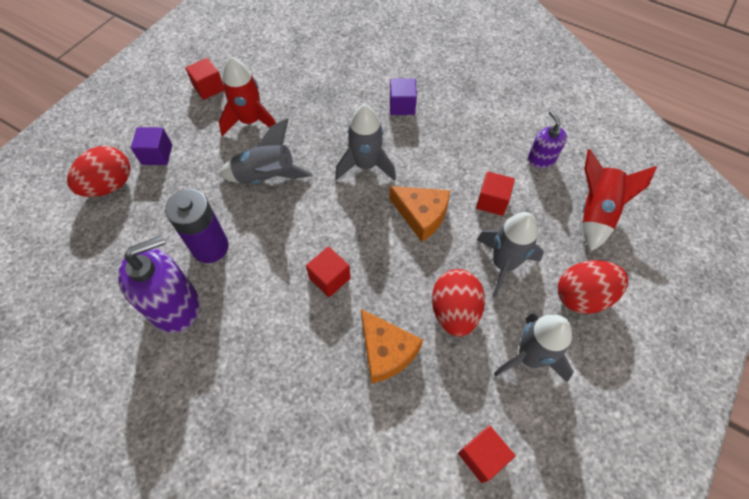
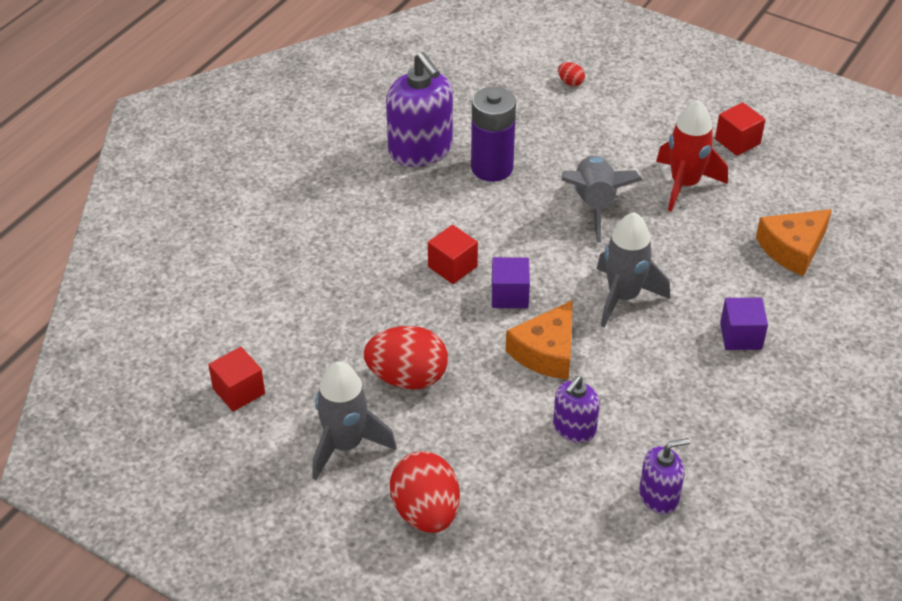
camera: 90 degrees right, 15 degrees down
(110, 185) = (570, 82): red egg -> red egg, size x0.43
(157, 154) = (619, 111): purple cube -> purple cube (509, 295)
(386, 351) = (360, 315): orange cheese -> orange cheese (792, 248)
(492, 201) = (574, 428): red cube -> purple soap dispenser
(503, 264) = (473, 432): grey rocket -> none
(596, 212) = (562, 551): red rocket -> none

